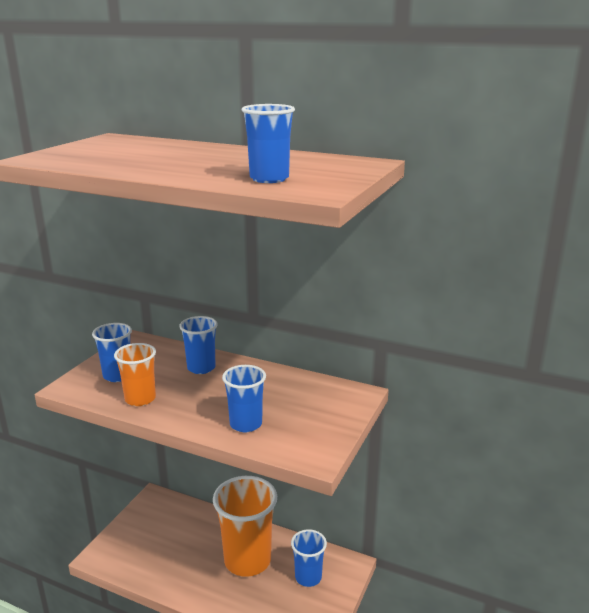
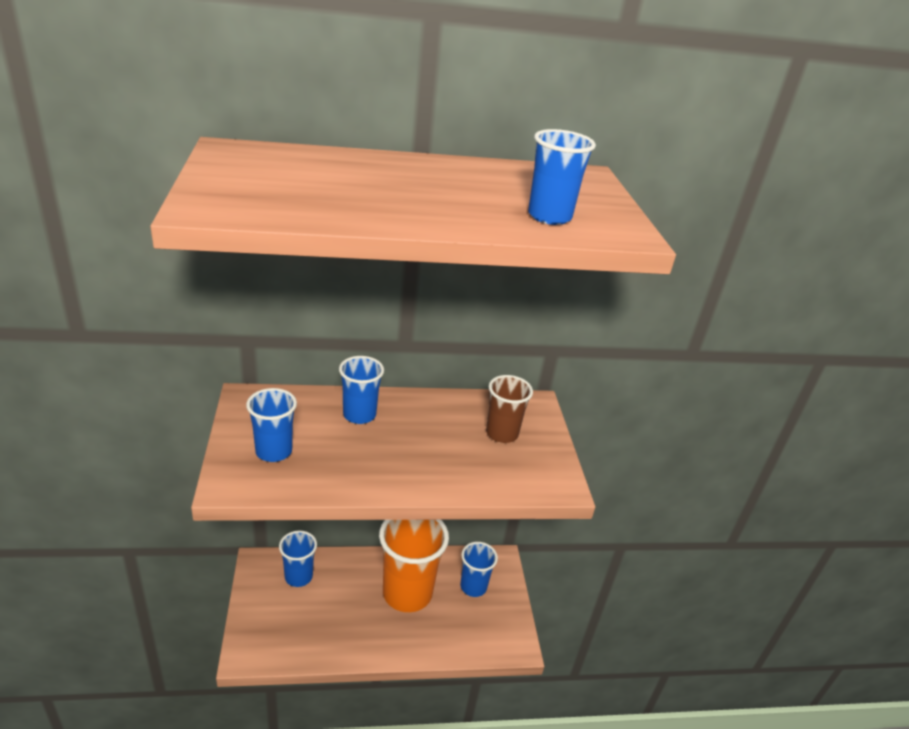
camera: 35 degrees left, 10 degrees up
(140, 399) = (331, 474): orange cup -> none
(246, 424) = (468, 470): blue cup -> blue cup (298, 576)
(302, 407) = (502, 433): none -> brown cup

